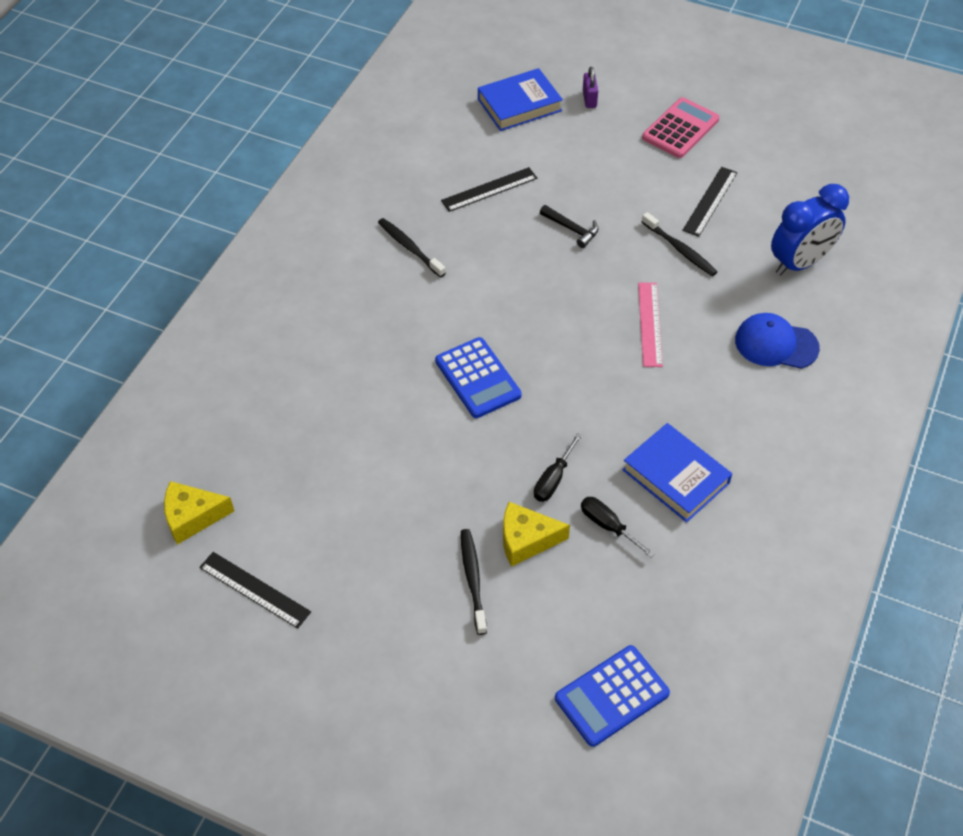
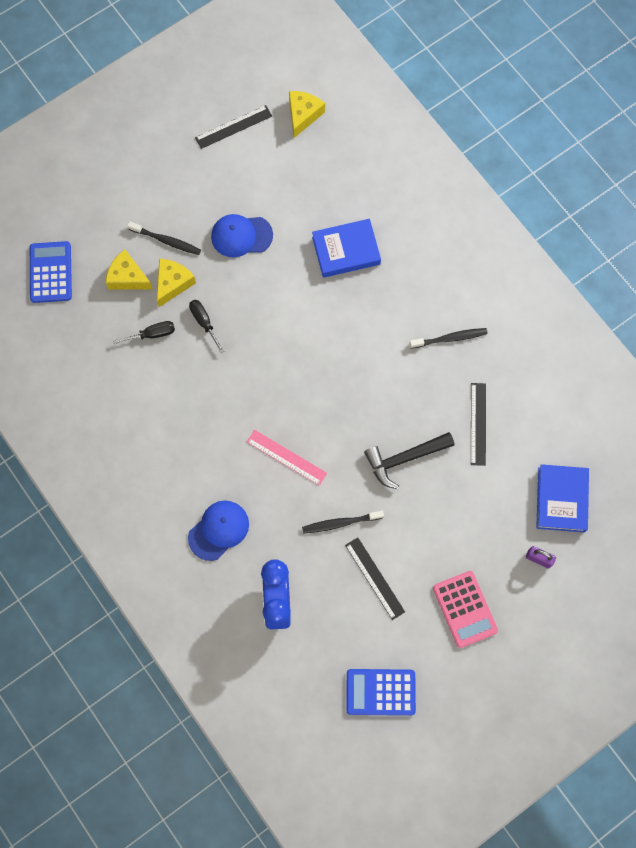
camera: 120 degrees right, 20 degrees up
(412, 499) = (241, 236): none -> blue cap
(478, 378) = (308, 321): blue calculator -> blue calculator (380, 692)
(554, 596) = (127, 277): none -> yellow cheese
(572, 229) = (404, 459): black hammer -> black hammer, size x1.64
(675, 476) = (160, 395): blue book -> blue book (346, 250)

